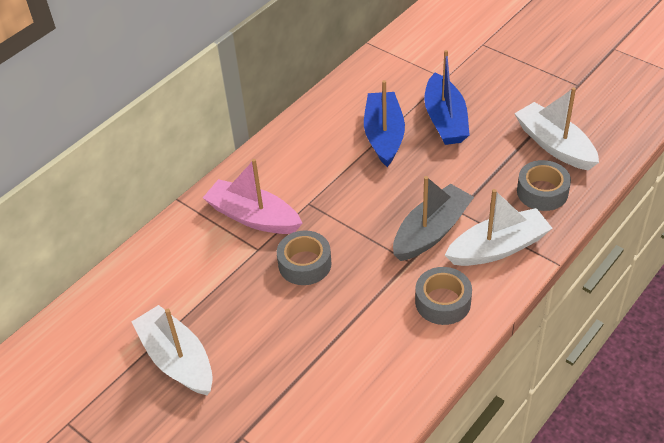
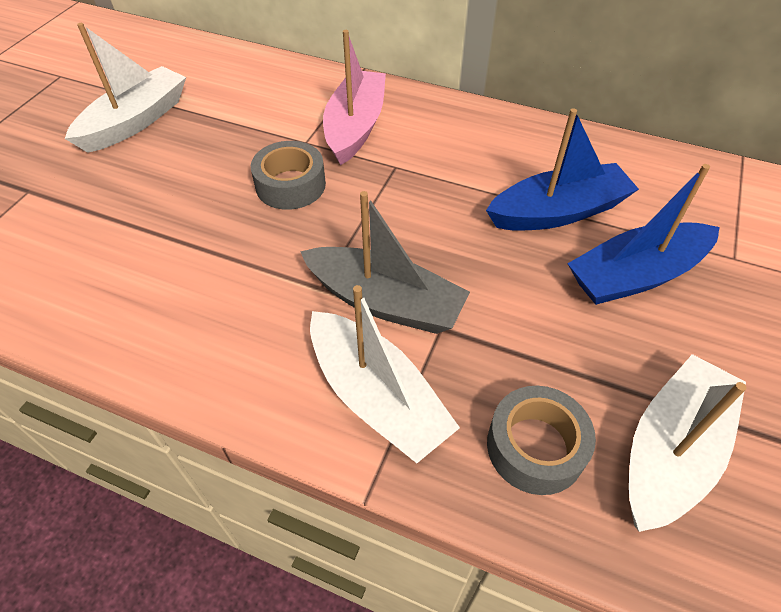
camera: 70 degrees right, 5 degrees up
(443, 302) = (248, 341): grey tape -> none

